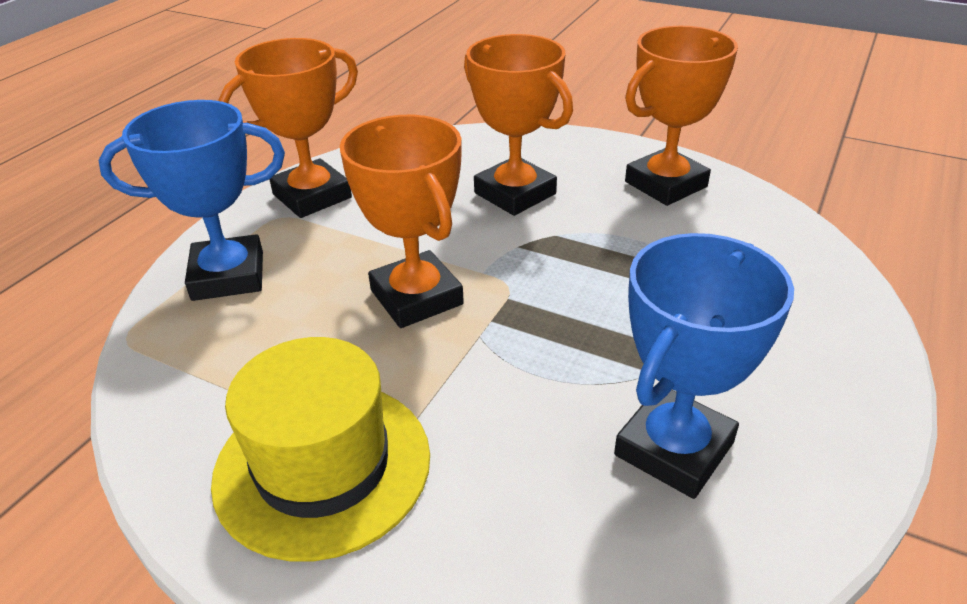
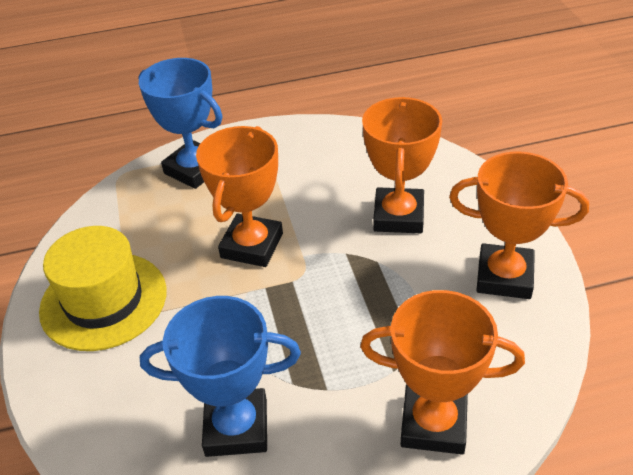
camera: 50 degrees right, 5 degrees up
(312, 196) = (292, 143): orange trophy -> orange trophy (433, 423)

